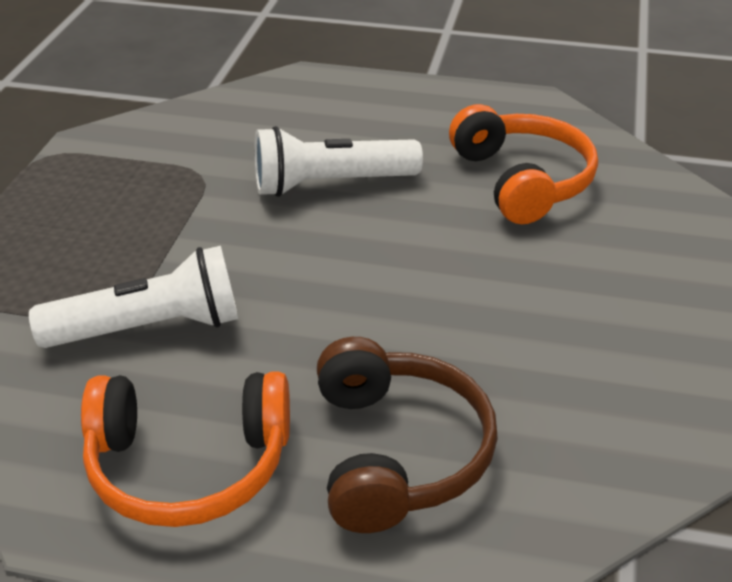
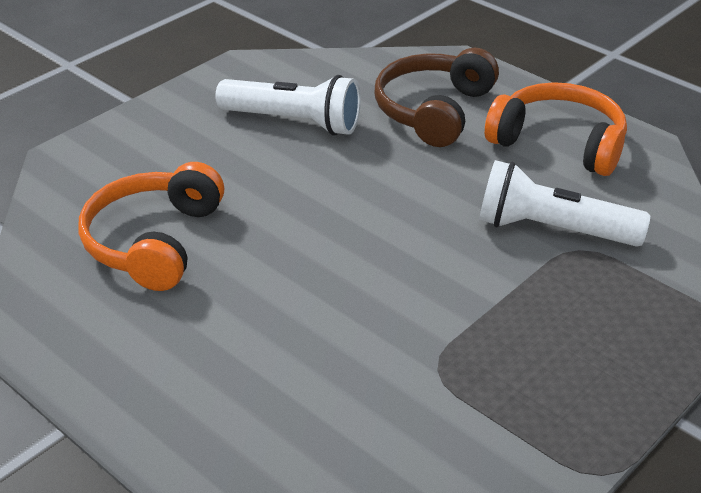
camera: 150 degrees left, 0 degrees up
(331, 184) = (320, 304): white flashlight -> white flashlight (293, 122)

